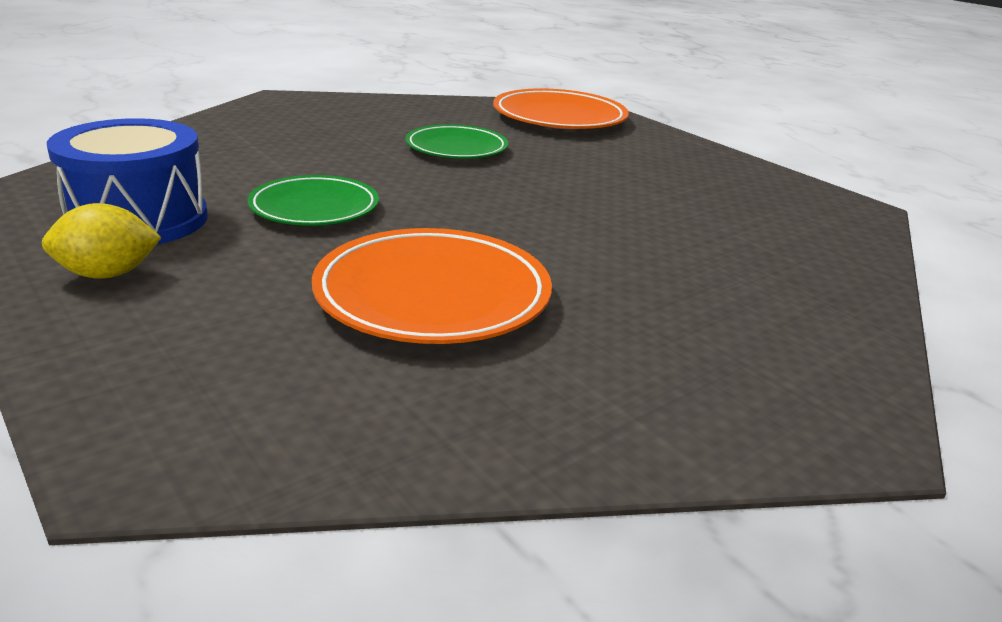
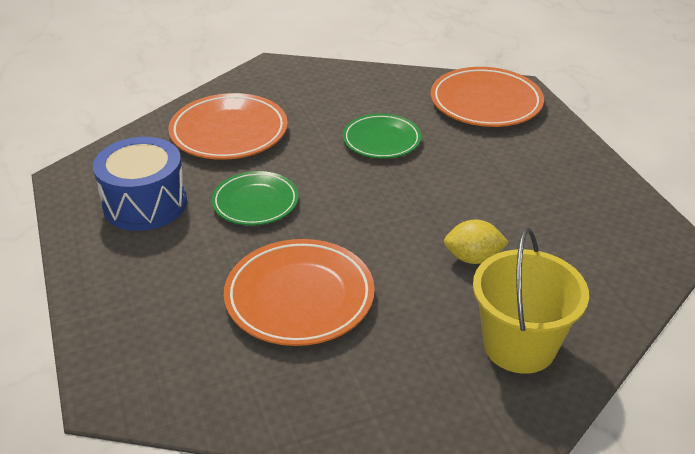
camera: 20 degrees right, 10 degrees up
(108, 274) = (119, 254): yellow lemon -> yellow lemon (473, 258)
(245, 150) = (229, 132): none -> orange plate
(772, 312) = (519, 346): none -> yellow bucket

